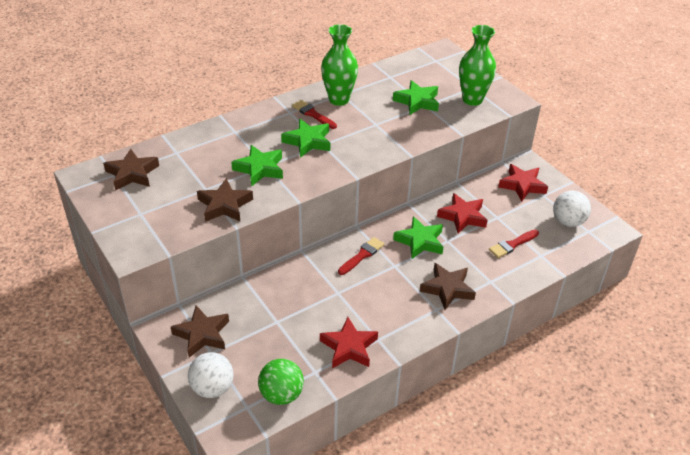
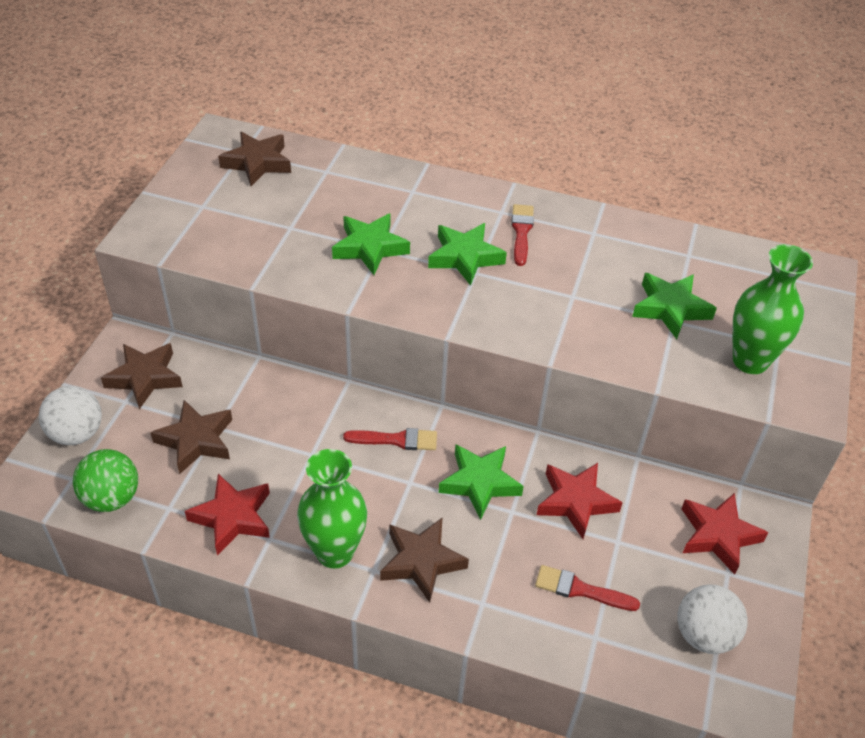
camera: 50 degrees right, 5 degrees up
(224, 205) = (278, 257): brown star -> brown star (196, 440)
(339, 100) = (578, 237): green vase -> green vase (335, 552)

